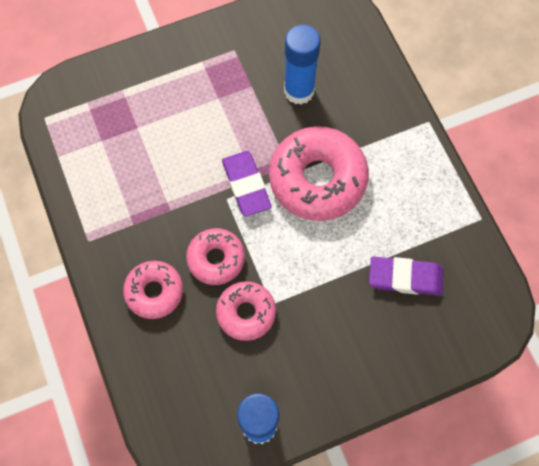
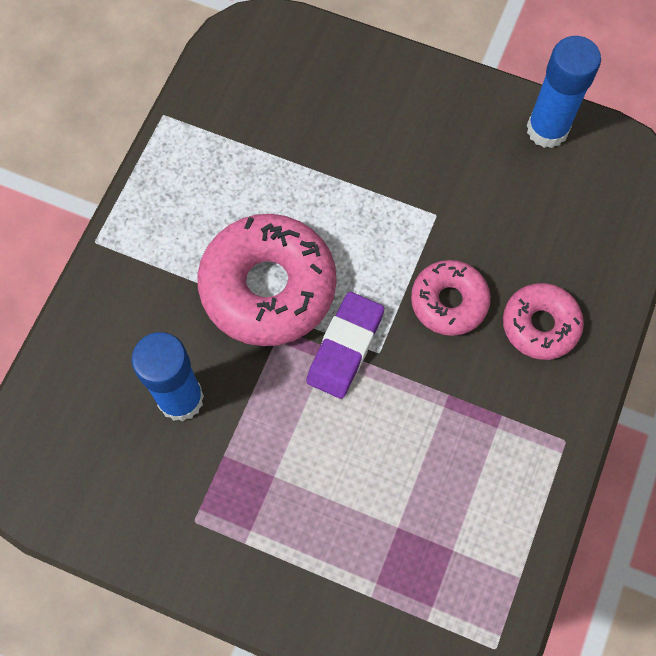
camera: 135 degrees left, 0 degrees up
(246, 313) = (468, 227): pink donut -> none
(405, 278) = (291, 129): purple eraser -> none

